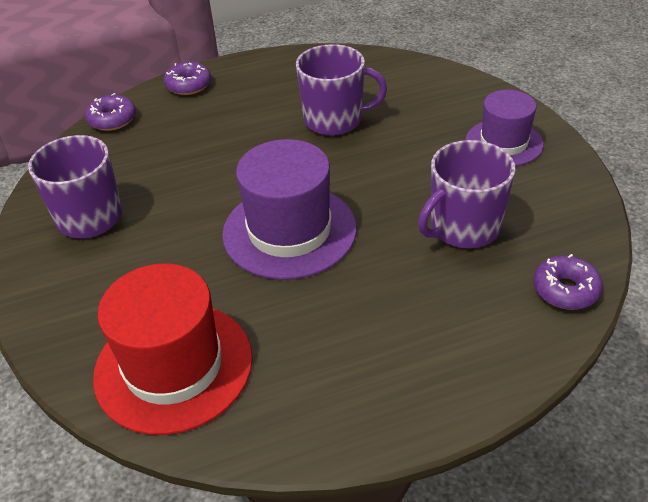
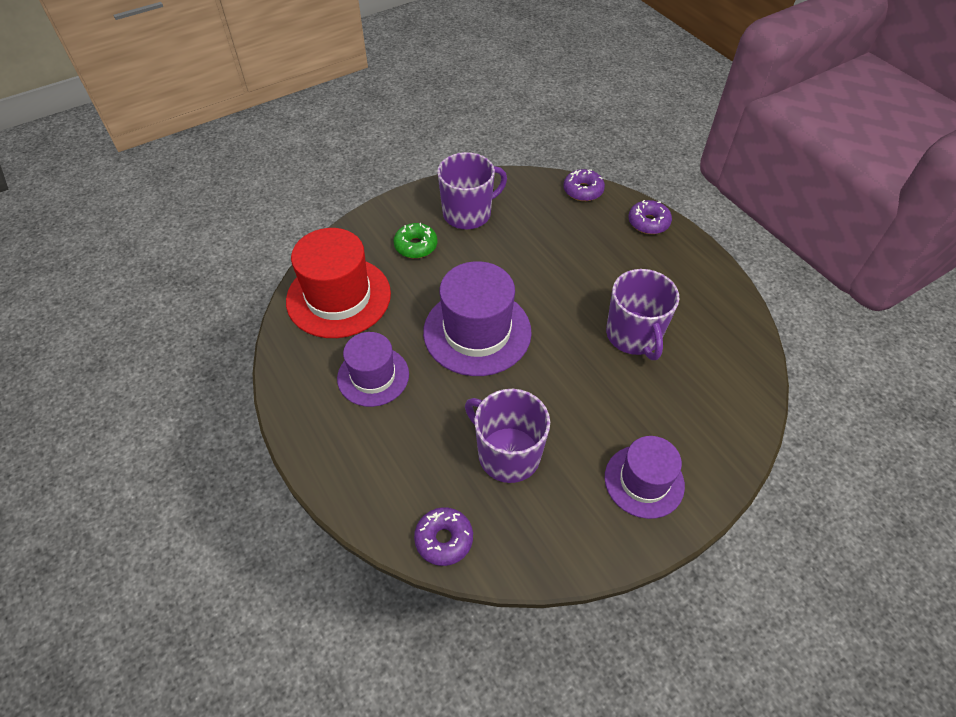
camera: 75 degrees right, 10 degrees up
(119, 273) = (416, 246): none -> green donut
(328, 336) = (373, 376): none -> purple hat

